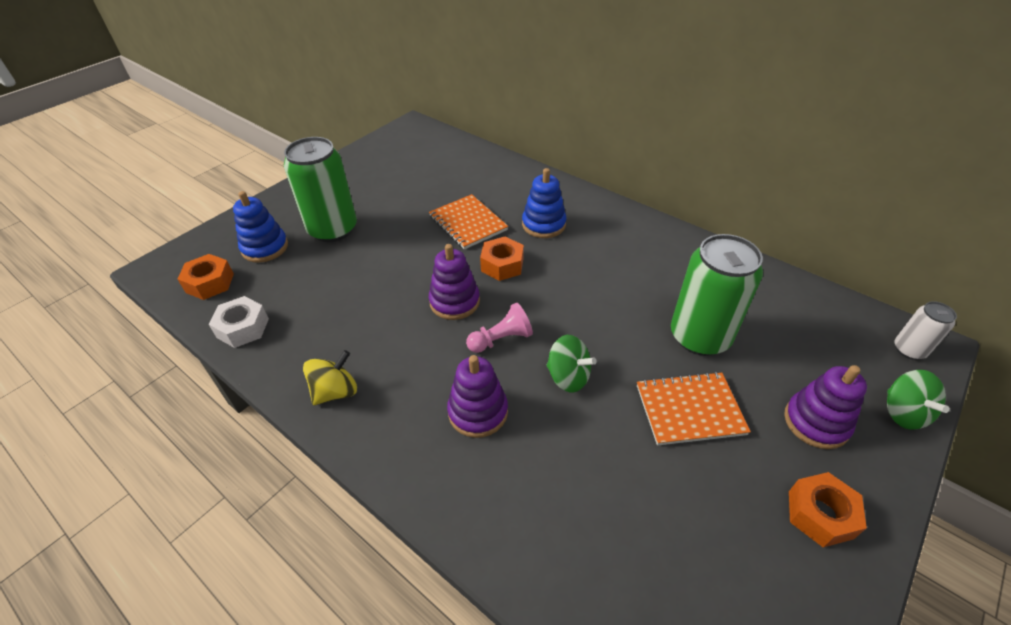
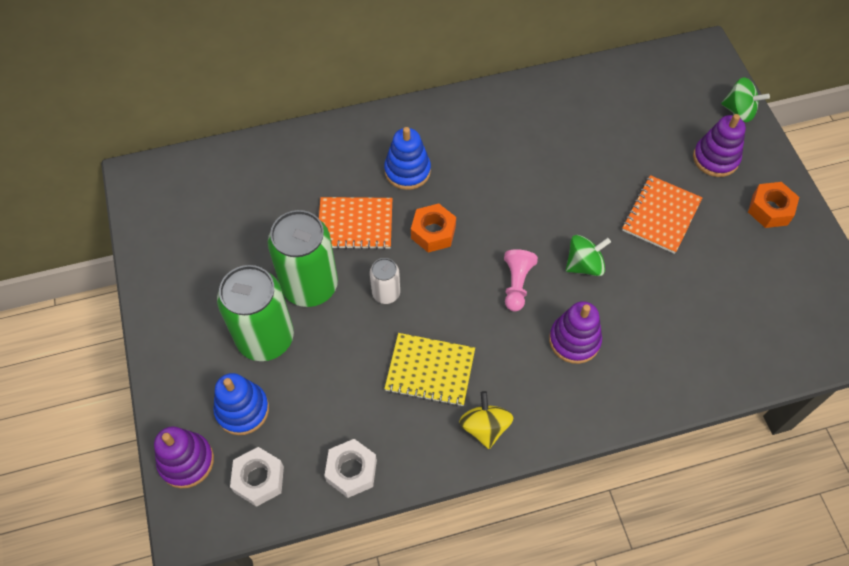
camera: 55 degrees left, 15 degrees up
(210, 283) = (259, 479): orange nut -> white nut
(368, 327) = (430, 370): none -> yellow notebook
(454, 302) = (449, 292): purple stacking toy -> purple stacking toy (186, 461)
(699, 337) = (608, 162): green can -> green can (310, 285)
(909, 350) = (701, 64): white can -> white can (386, 293)

